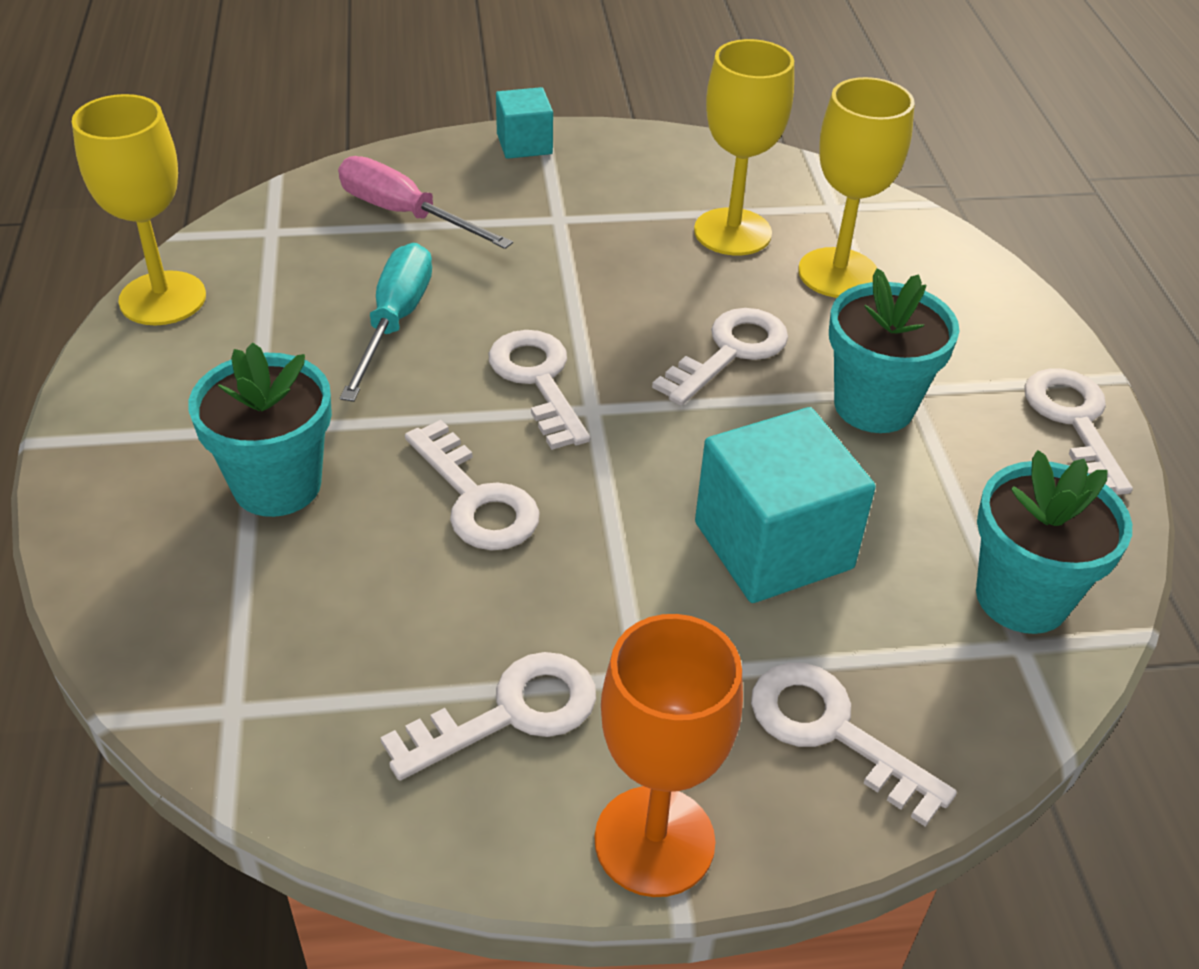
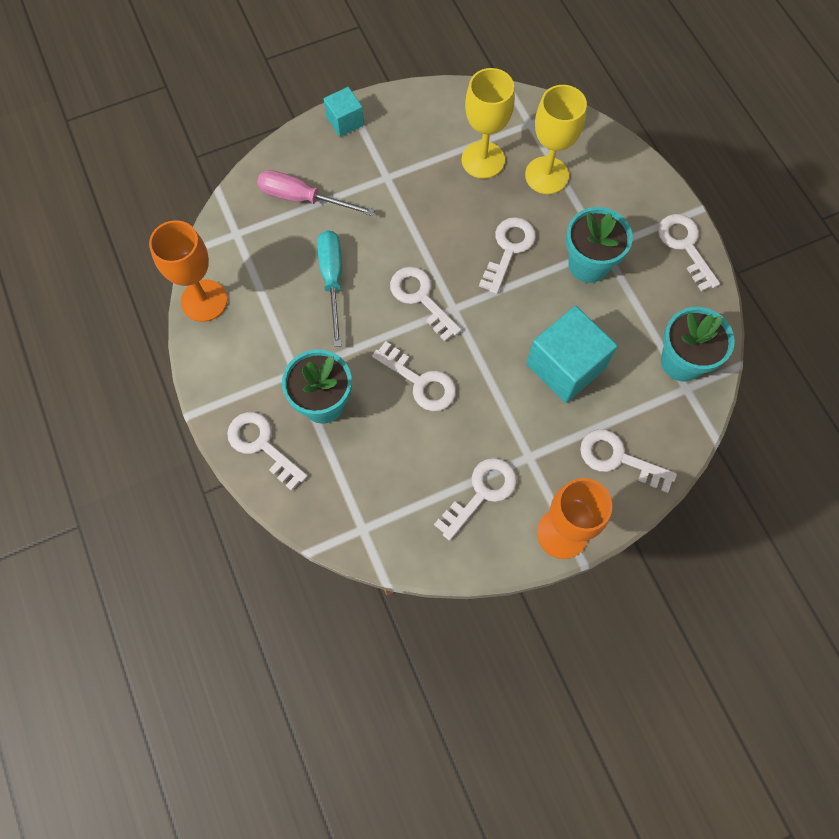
camera: 15 degrees left, 25 degrees up
(125, 519) = (262, 445): none -> white key
(162, 298) = (204, 300): yellow goblet -> orange goblet

